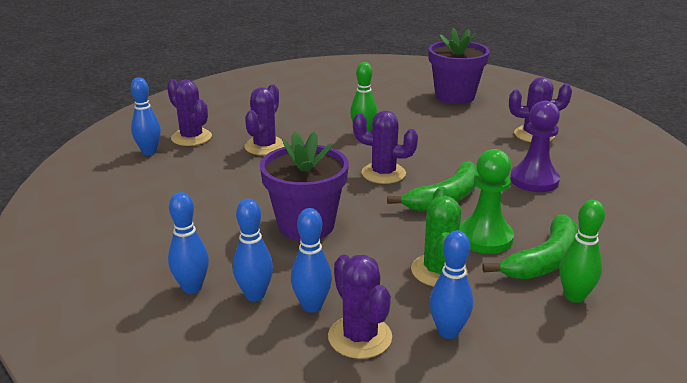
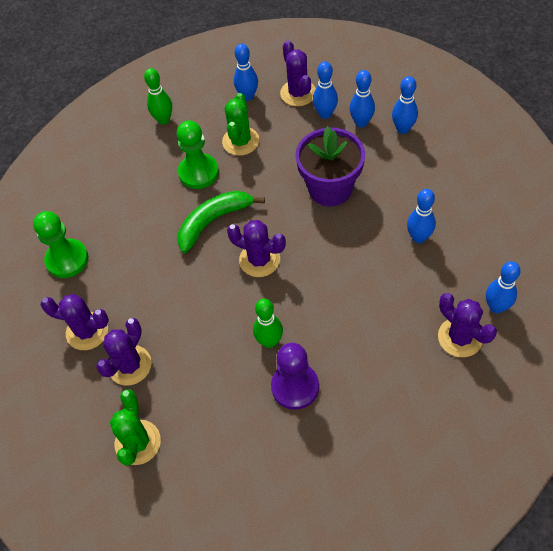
camera: 170 degrees left, 30 degrees up
(207, 190) = (418, 237): none -> blue bowling pin
(265, 146) = (376, 315): purple cactus -> purple cactus (130, 365)
(454, 96) = (138, 442): purple flower pot -> green cactus
(534, 180) = (128, 245): purple pawn -> purple pawn (295, 387)
(544, 260) = (167, 150): green banana -> none
(594, 171) = (67, 259): none -> green pawn

